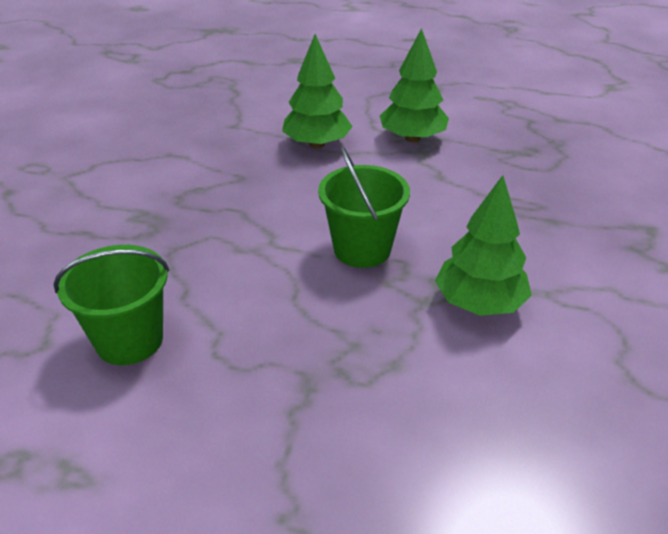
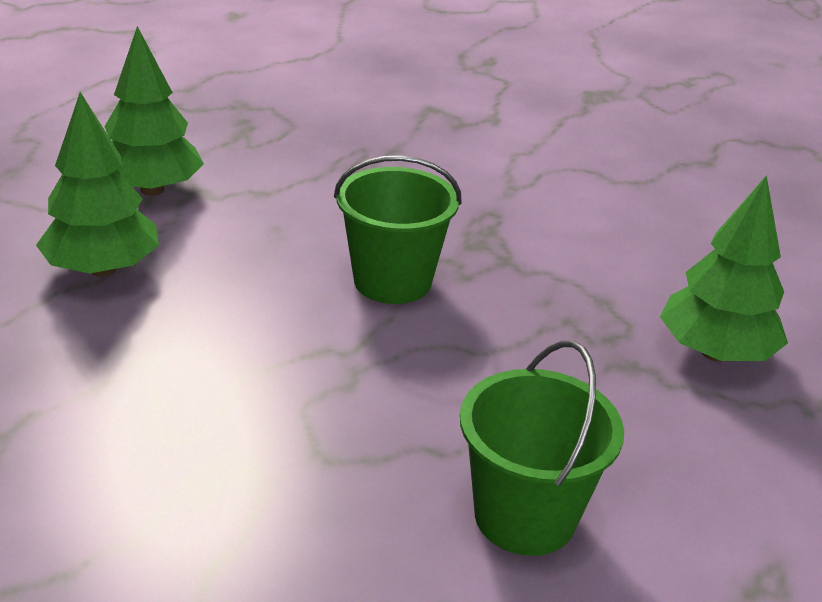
camera: 80 degrees left, 5 degrees down
(479, 303) = (518, 227): green tree -> green tree (714, 352)

